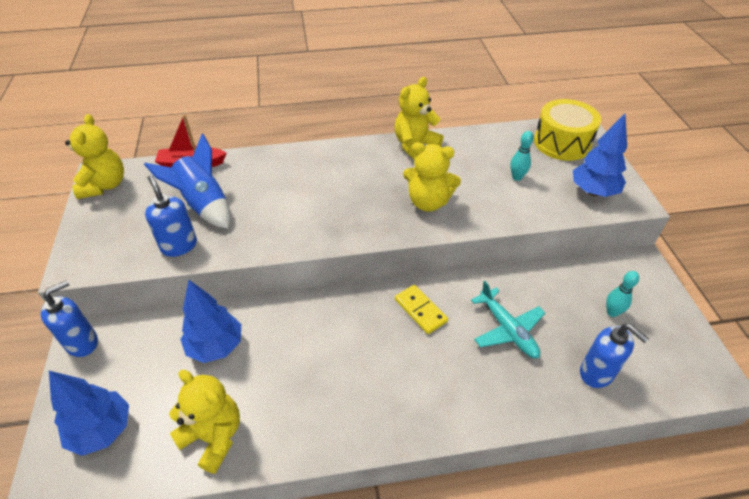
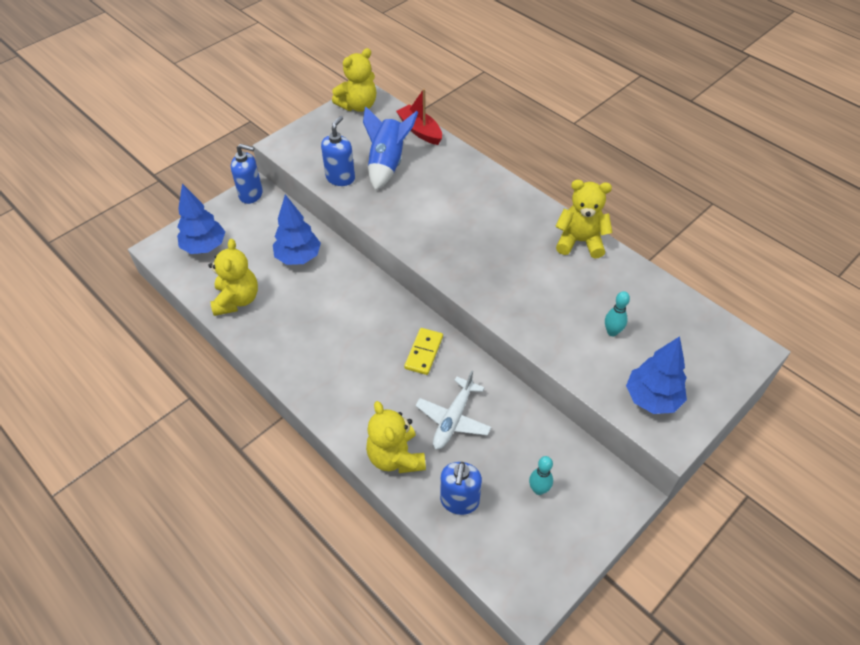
camera: 55 degrees right, 5 degrees up
(428, 202) = (516, 286): yellow teddy bear -> yellow teddy bear (396, 457)
(507, 329) = (453, 419): turquoise plane -> white plane
(562, 143) = (705, 345): yellow drum -> none

